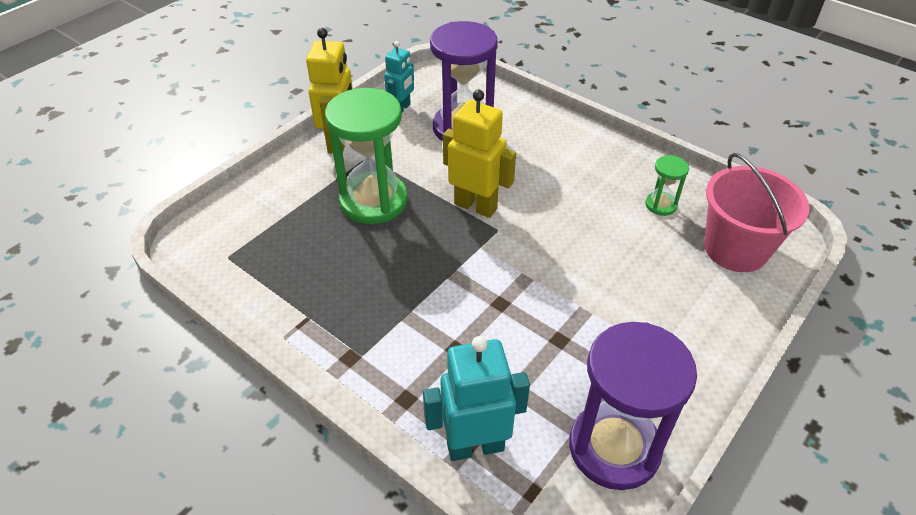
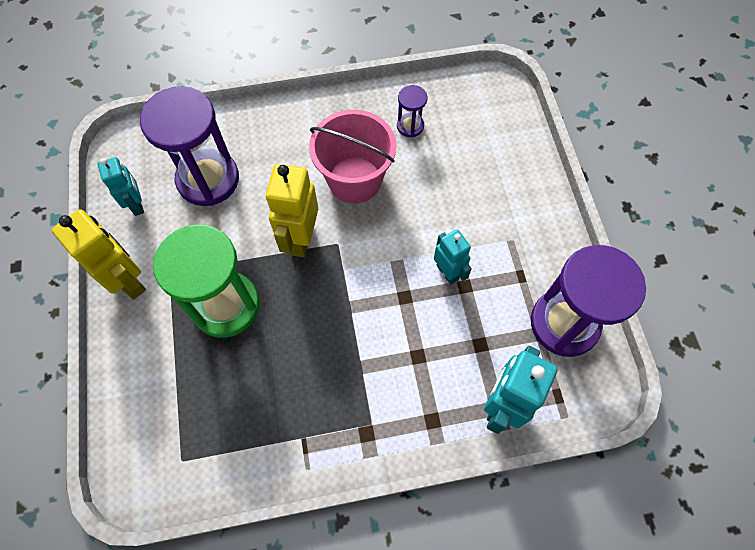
camera: 50 degrees left, 20 degrees up
(476, 206) = (301, 239): yellow robot -> yellow robot turned 60 degrees counterclockwise
(558, 318) = (447, 272): none -> turquoise robot
(661, 205) = (410, 126): green hourglass -> purple hourglass
(735, 249) = (483, 121): pink bucket -> pink bucket (355, 180)

